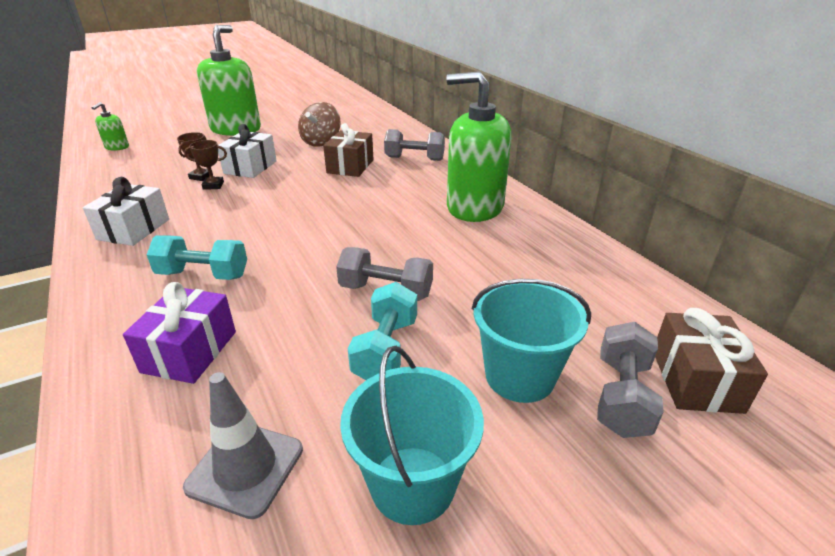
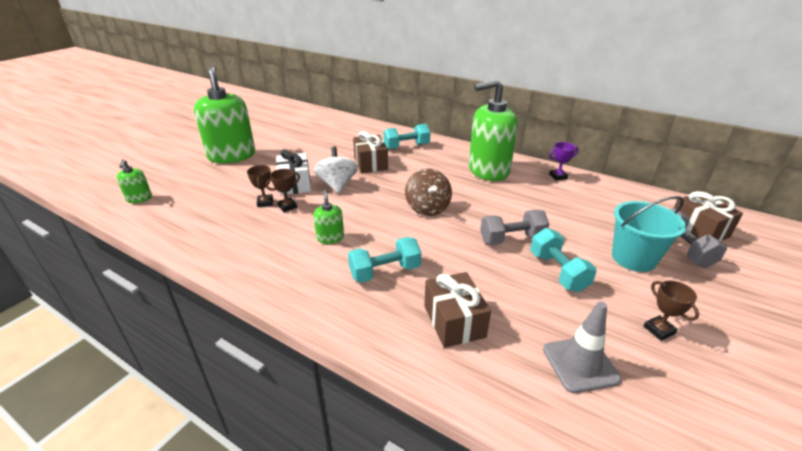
camera: 30 degrees left, 0 degrees up
(134, 229) = (276, 260): white gift -> none
(190, 351) = (454, 321): purple gift -> brown gift
(206, 225) = (330, 237): none -> green soap dispenser
(287, 178) = (337, 185): none -> white spinning top
(321, 142) = (321, 150): brown spinning top -> brown spinning top (427, 208)
(412, 484) = (659, 330): turquoise bucket -> brown trophy
(414, 159) = (406, 147): grey dumbbell -> turquoise dumbbell
(561, 239) = (558, 176): none -> purple trophy

